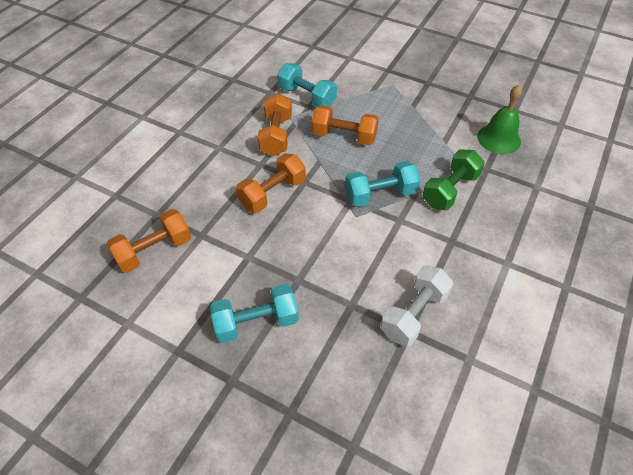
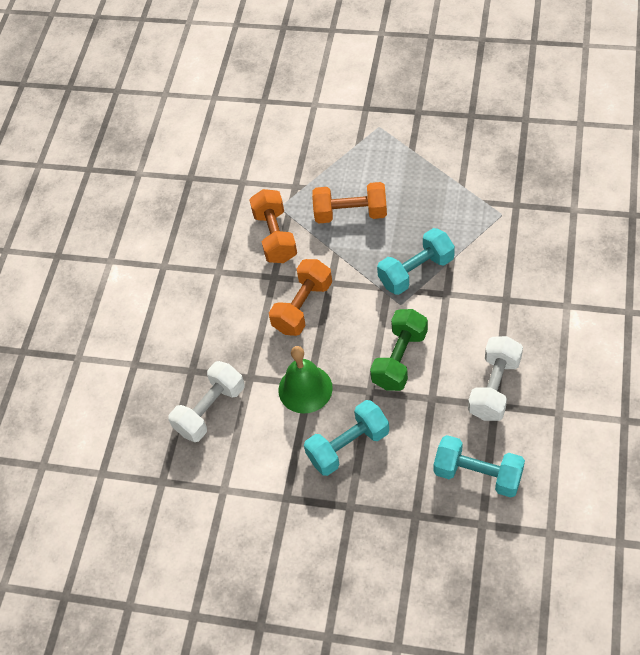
camera: 10 degrees left, 5 degrees up
(154, 251) = (210, 410): orange dumbbell -> white dumbbell
(307, 97) = (288, 175): turquoise dumbbell -> turquoise dumbbell (478, 474)
(450, 190) = (486, 243): green dumbbell -> green dumbbell (400, 359)
(499, 139) = (518, 163): green bell -> green bell (305, 389)

